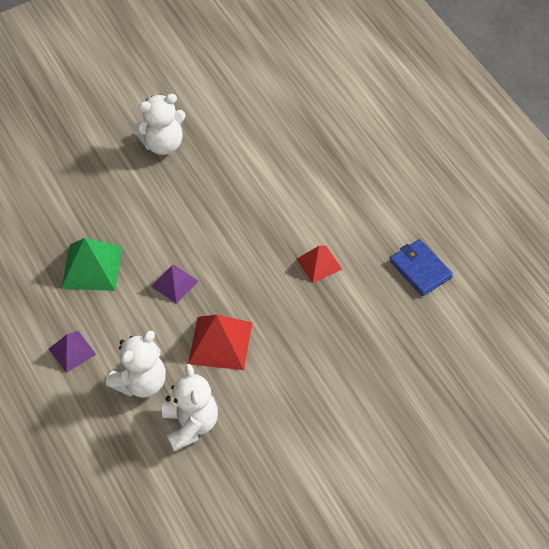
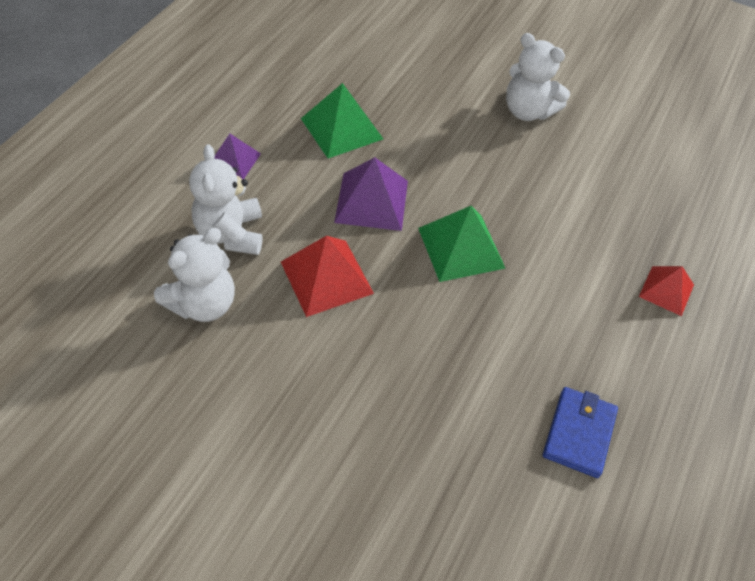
camera: 50 degrees right, 0 degrees up
(141, 383) = (231, 234): white teddy bear -> white teddy bear turned 75 degrees clockwise
(175, 283) = (372, 201): purple pyramid -> purple pyramid, size x1.60
(251, 253) = (461, 248): none -> green pyramid
(319, 264) = (499, 319): red pyramid -> red pyramid (666, 290)

